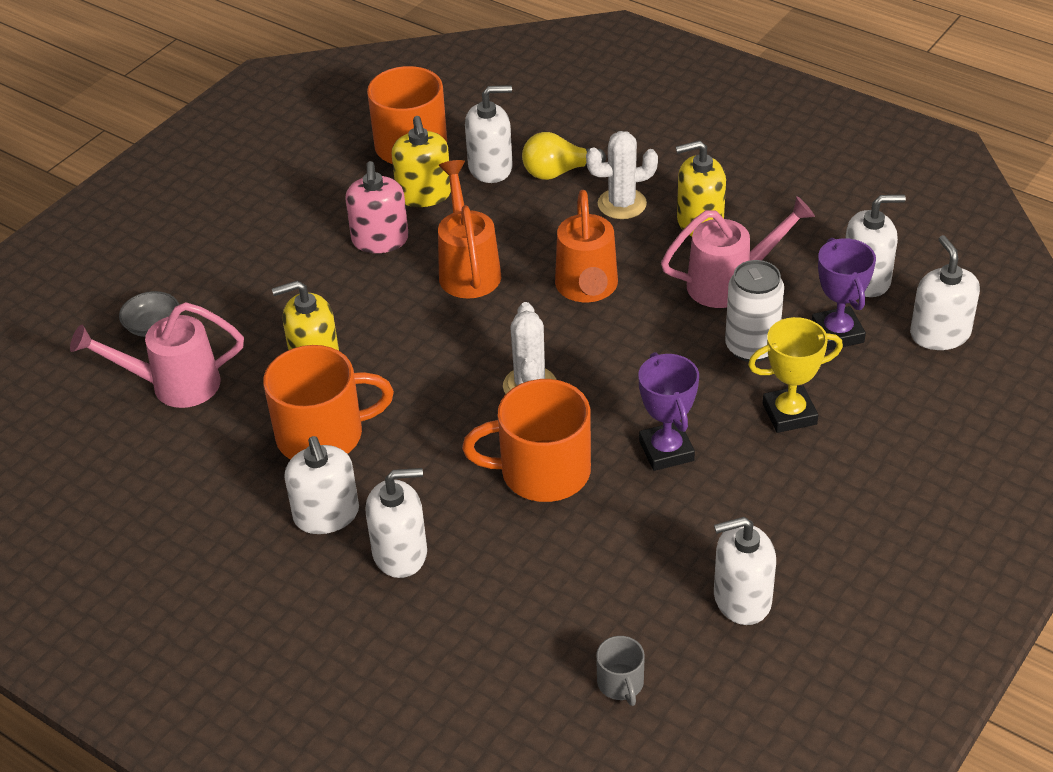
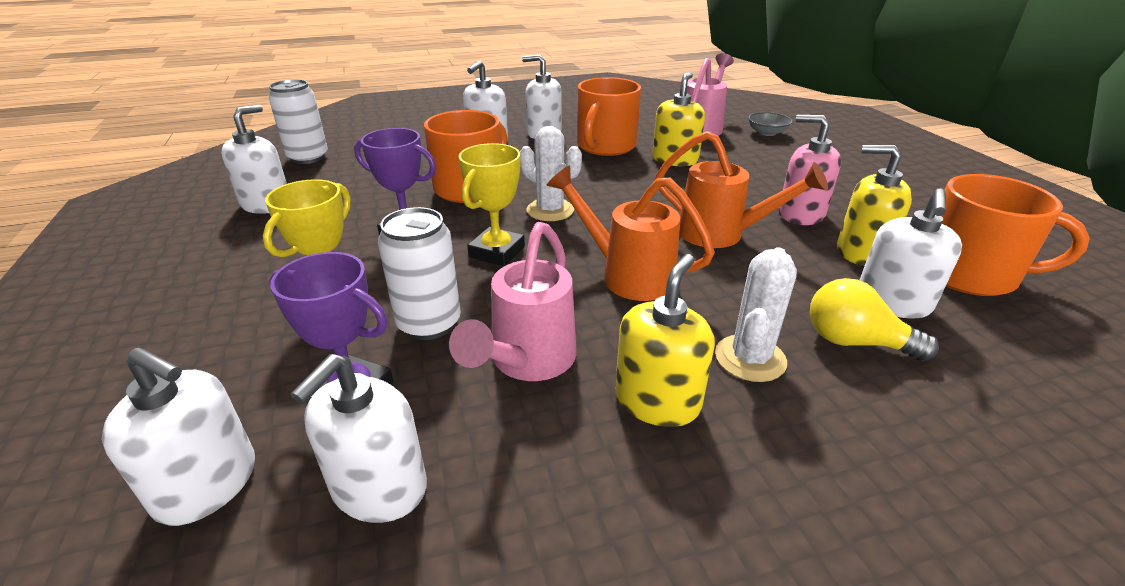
camera: 125 degrees right, 10 degrees down
(558, 172) = (854, 342): yellow light bulb -> yellow light bulb turned 90 degrees counterclockwise
(621, 683) = (308, 157): grey mug -> white can
(633, 373) = (497, 252): none -> yellow trophy

